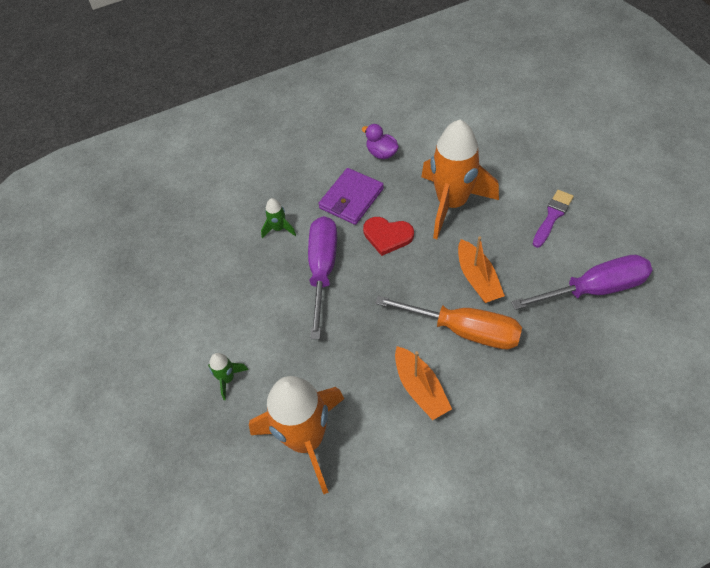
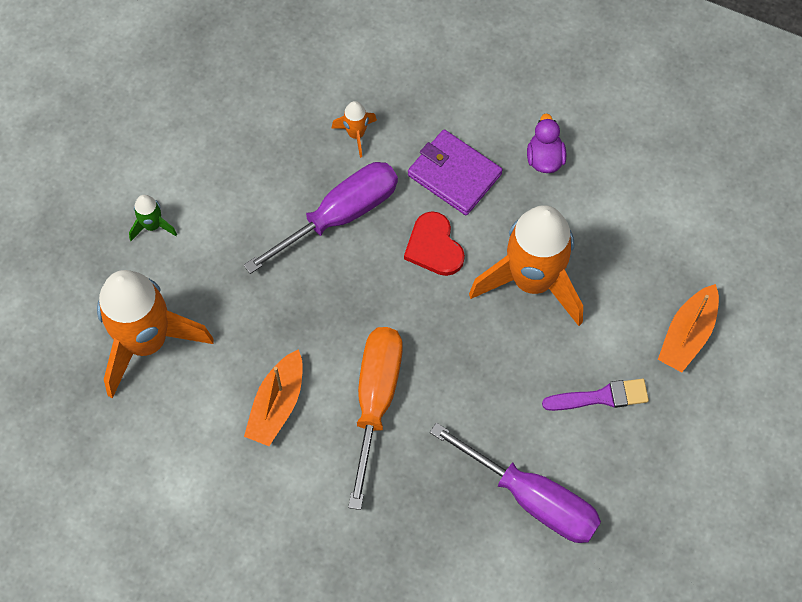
camera: 45 degrees right, 10 degrees up
(279, 228) = (356, 134): green rocket -> orange rocket
(351, 198) = (454, 174): purple wallet -> purple wallet turned 45 degrees clockwise
(464, 330) = (375, 401): orange screwdriver -> orange screwdriver turned 150 degrees counterclockwise
(477, 278) = (451, 373): orange boat -> orange boat (687, 335)

